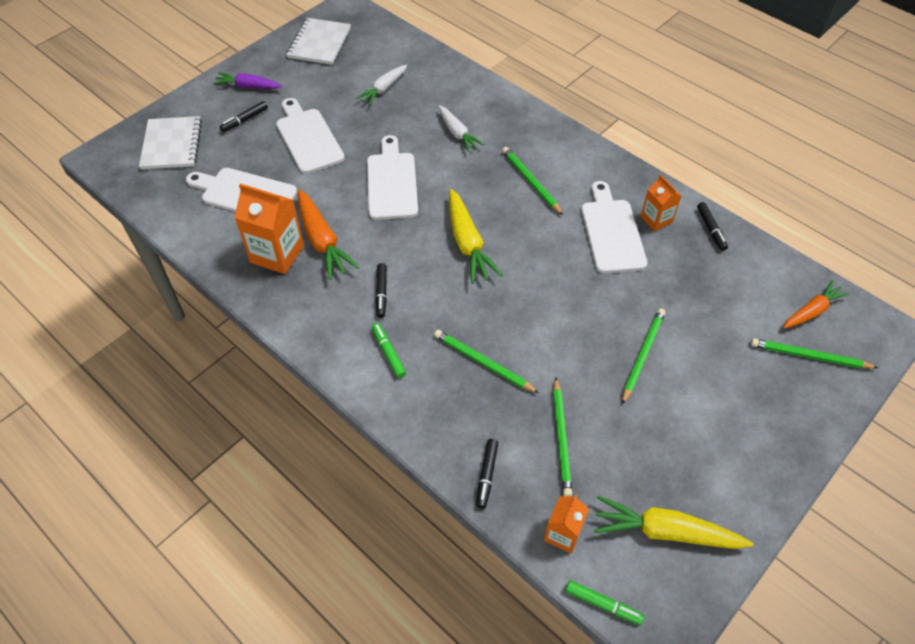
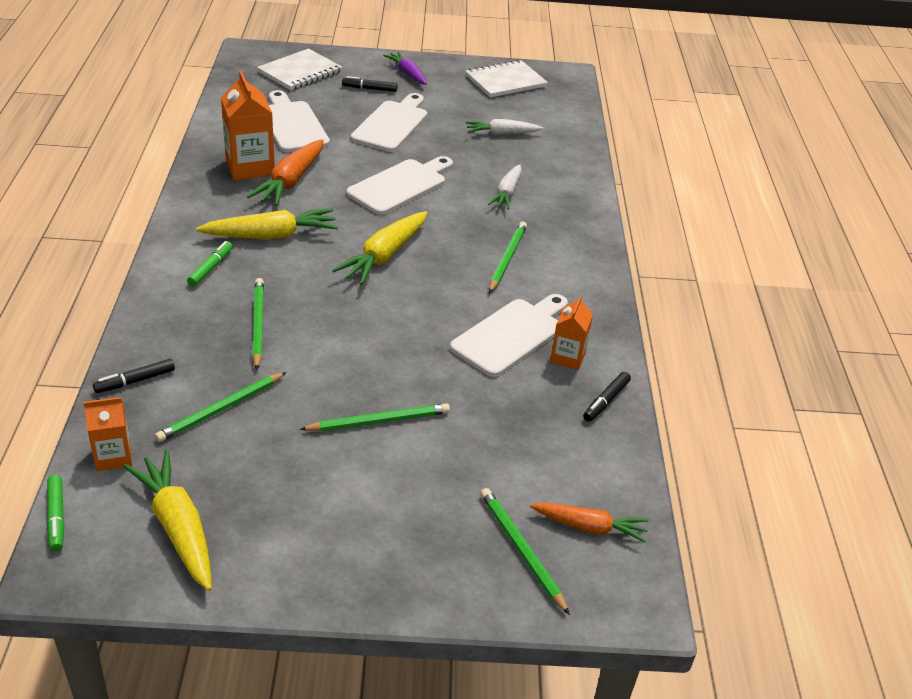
camera: 45 degrees right, 15 degrees down
(381, 293) = (271, 235): black marker -> yellow carrot

